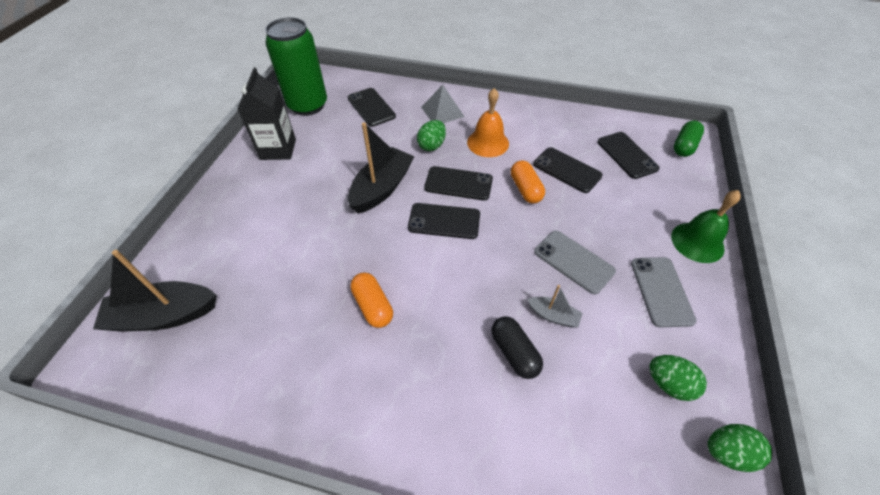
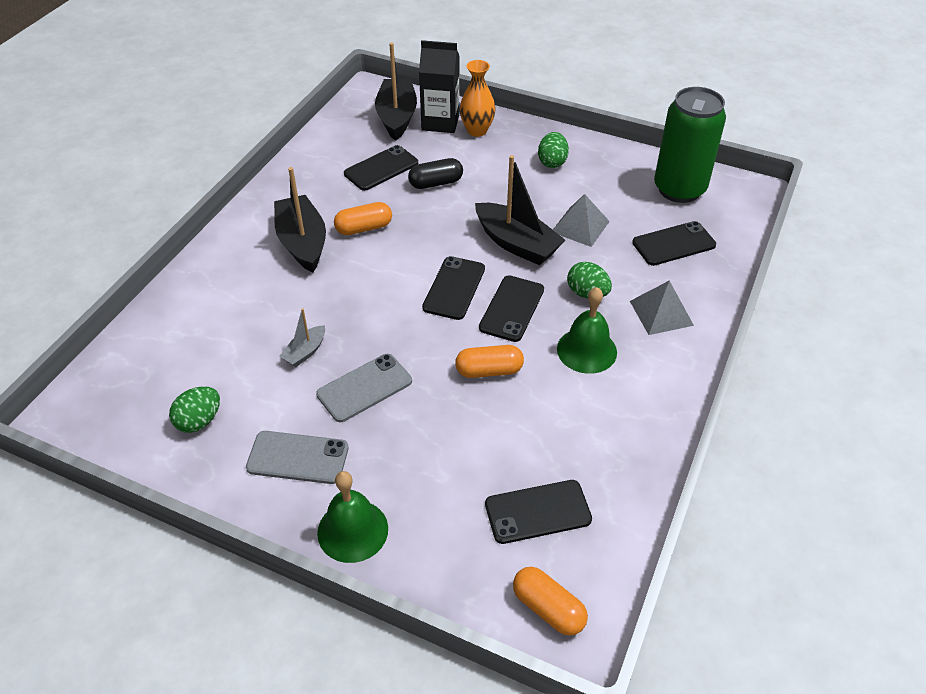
camera: 100 degrees right, 5 degrees down
(207, 235) = (477, 130): none -> orange vase
(278, 149) = (595, 168): black carton -> black carton (440, 122)
(356, 153) = (580, 226): none -> grey pyramid
(403, 361) = (302, 243): none -> black boat
(488, 143) = (586, 350): orange bell -> green bell
(514, 352) = (280, 314): black capsule -> black capsule (436, 183)
(567, 170) = (517, 425): black phone -> black phone (381, 168)
(684, 146) = (548, 608): green capsule -> orange capsule
(727, 452) = (123, 439): green egg -> green egg (552, 162)

